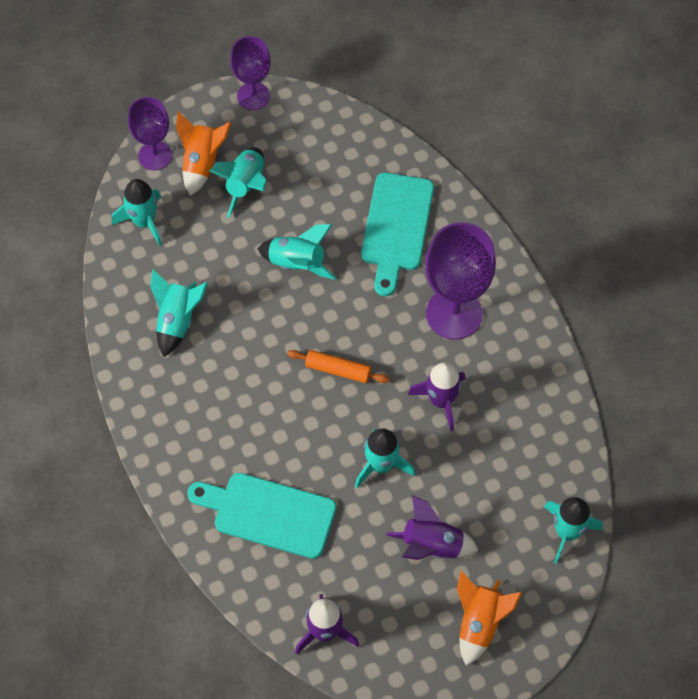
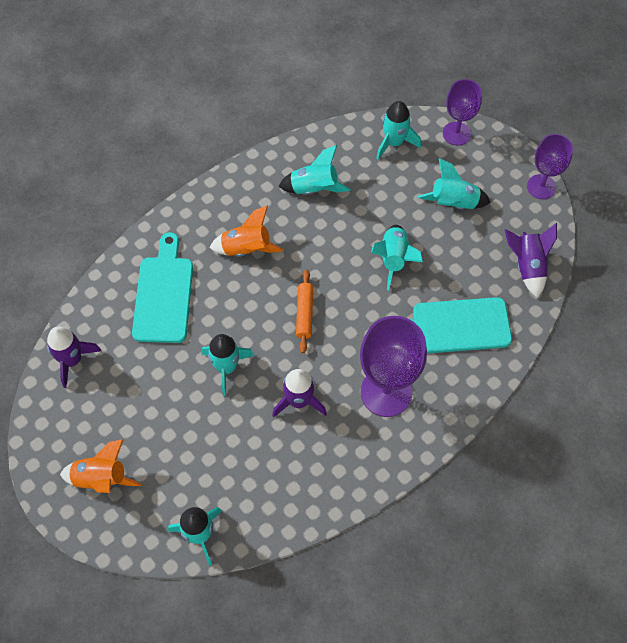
camera: 75 degrees right, 0 degrees up
(202, 162) = (463, 167): orange rocket -> orange rocket (247, 248)
(431, 545) = (163, 424): purple rocket -> purple rocket (527, 266)

